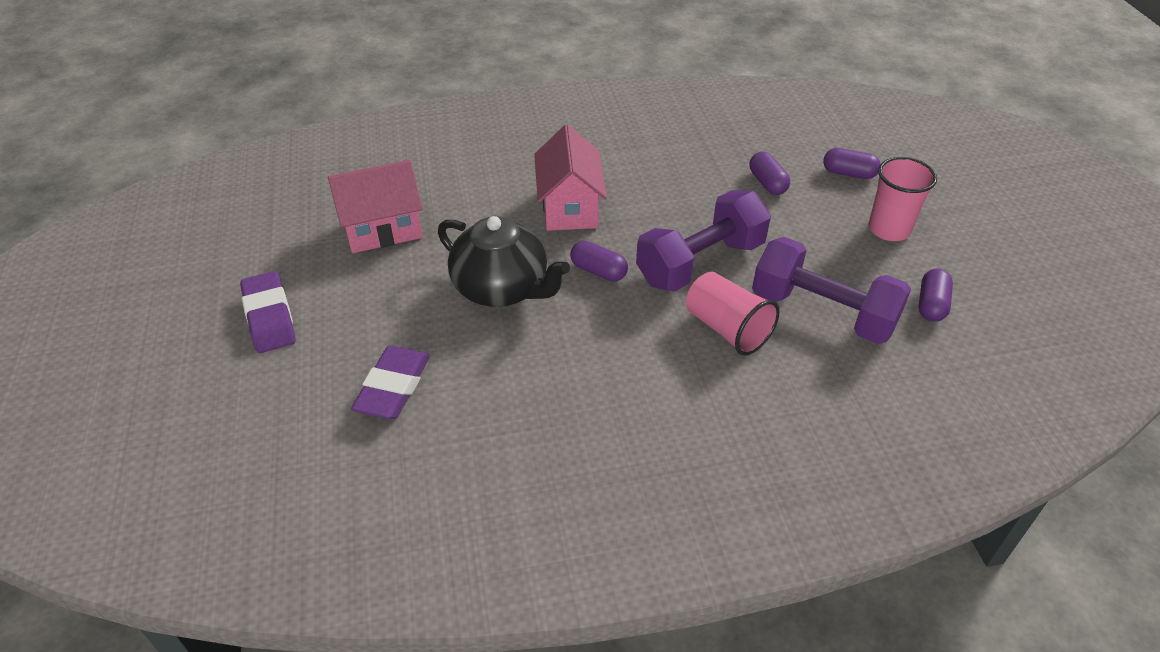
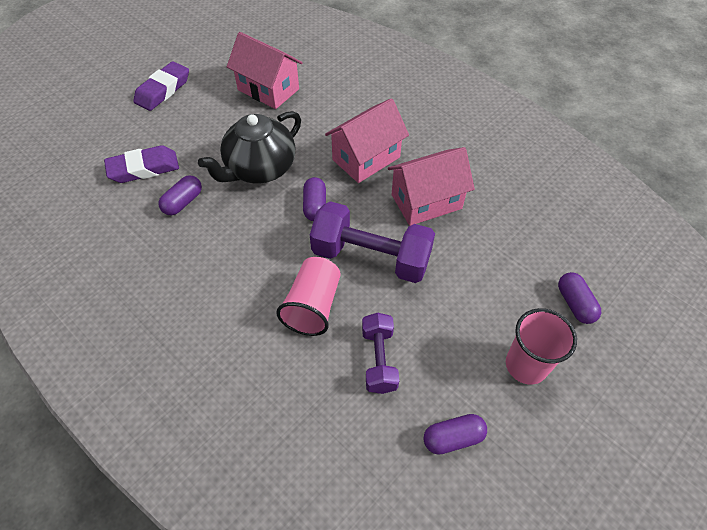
camera: 55 degrees right, 10 degrees up
(502, 288) = (260, 169): black teapot -> black teapot turned 45 degrees clockwise
(665, 197) = (426, 201): none -> pink house
(767, 183) = (504, 254): purple capsule -> purple capsule (183, 202)
(822, 312) = (379, 360): purple dumbbell -> purple dumbbell, size x0.58

